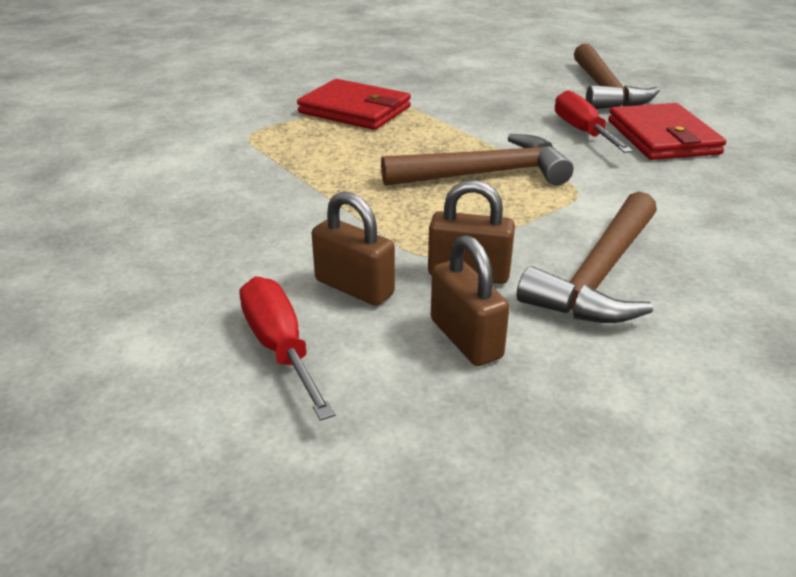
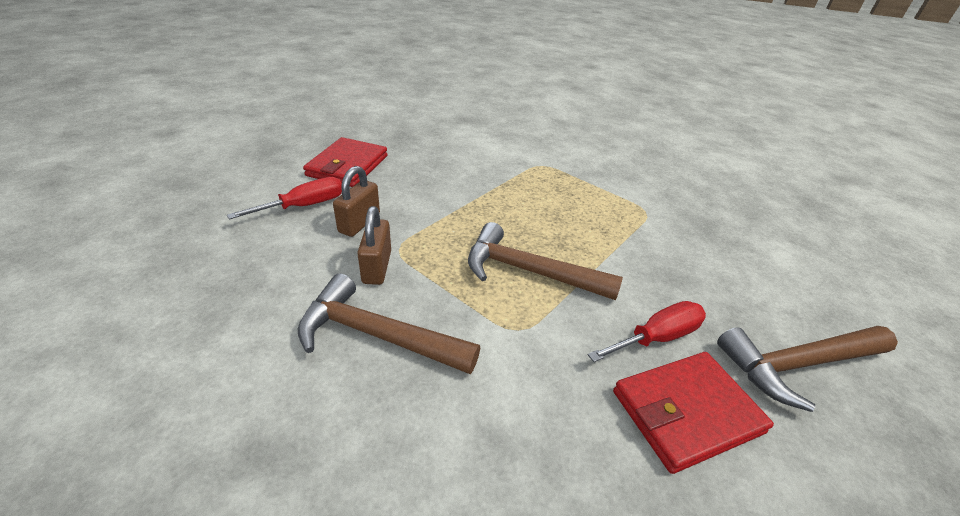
camera: 75 degrees right, 5 degrees up
(355, 110) = (610, 200): red wallet -> red wallet (348, 166)
(466, 338) = (304, 268): brown padlock -> none
(485, 174) = (529, 271): brown hammer -> brown hammer turned 135 degrees clockwise

